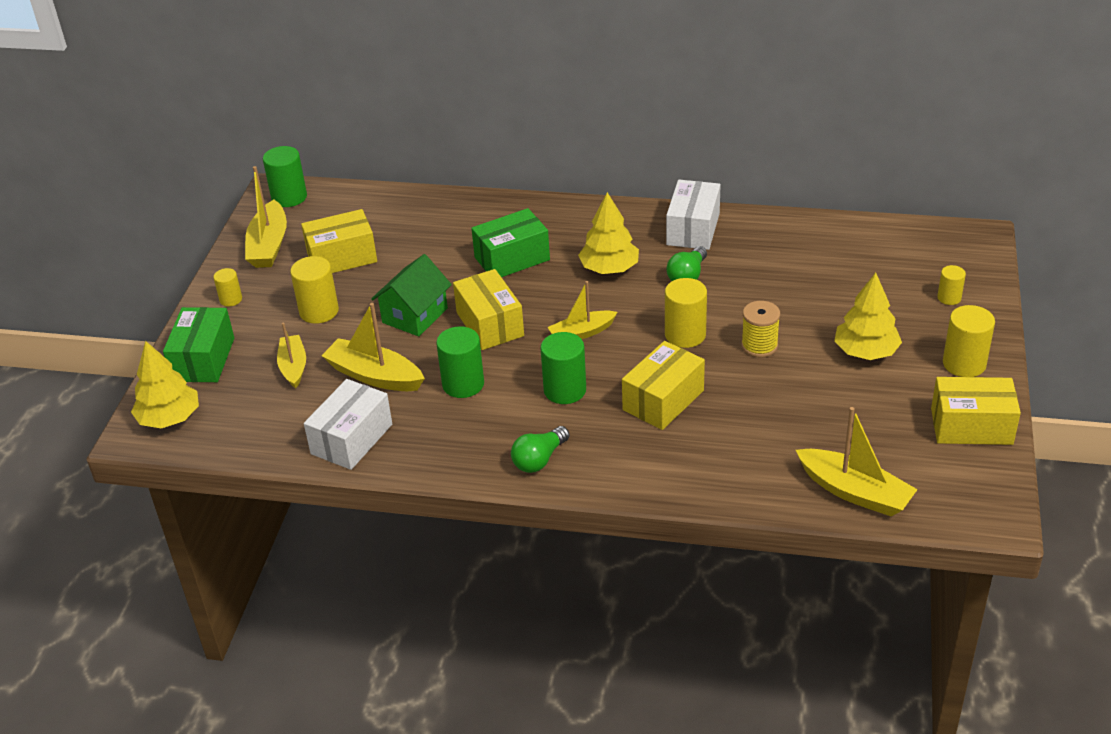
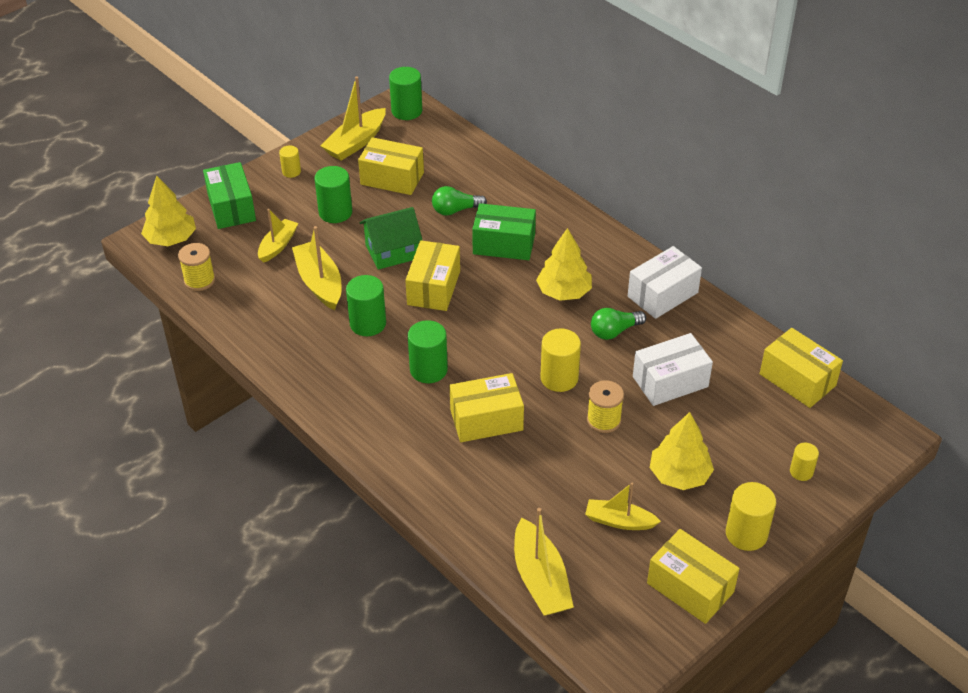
camera: 35 degrees right, 5 degrees up
(203, 359) = (231, 208): green box -> green box turned 60 degrees counterclockwise
(246, 437) = (199, 280): none -> yellow spool
(319, 311) = (335, 212): yellow cylinder -> green cylinder
(351, 439) = (258, 321): white box -> white box (670, 381)
(539, 459) = (356, 411): green light bulb -> green light bulb (455, 210)
(582, 333) = (488, 332): yellow boat -> yellow boat (619, 521)
(868, 236) = (797, 380): none -> yellow box

